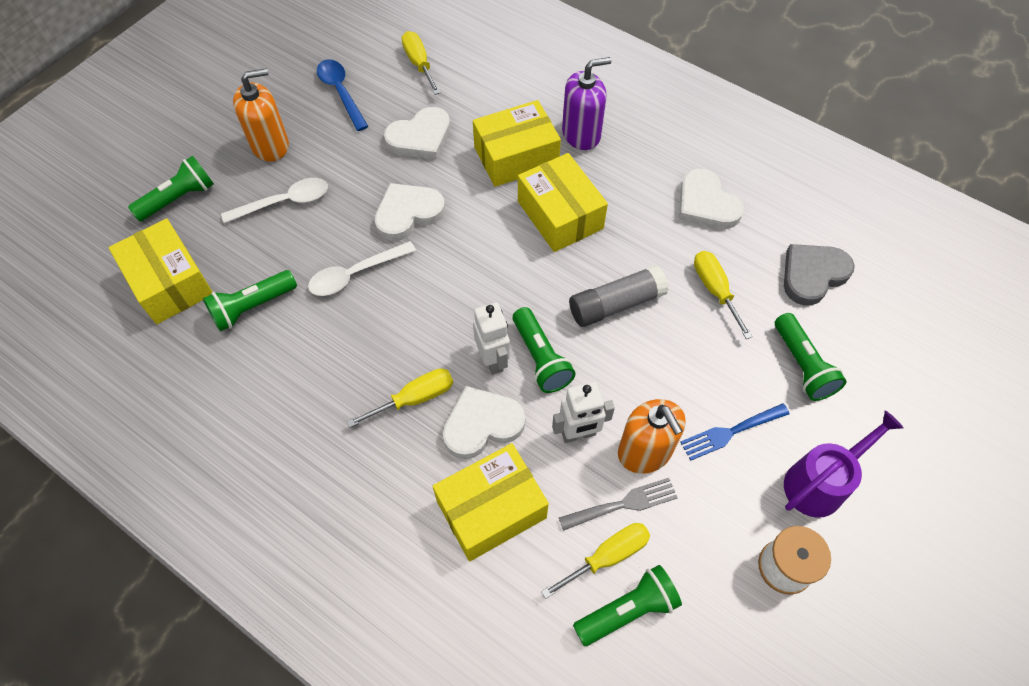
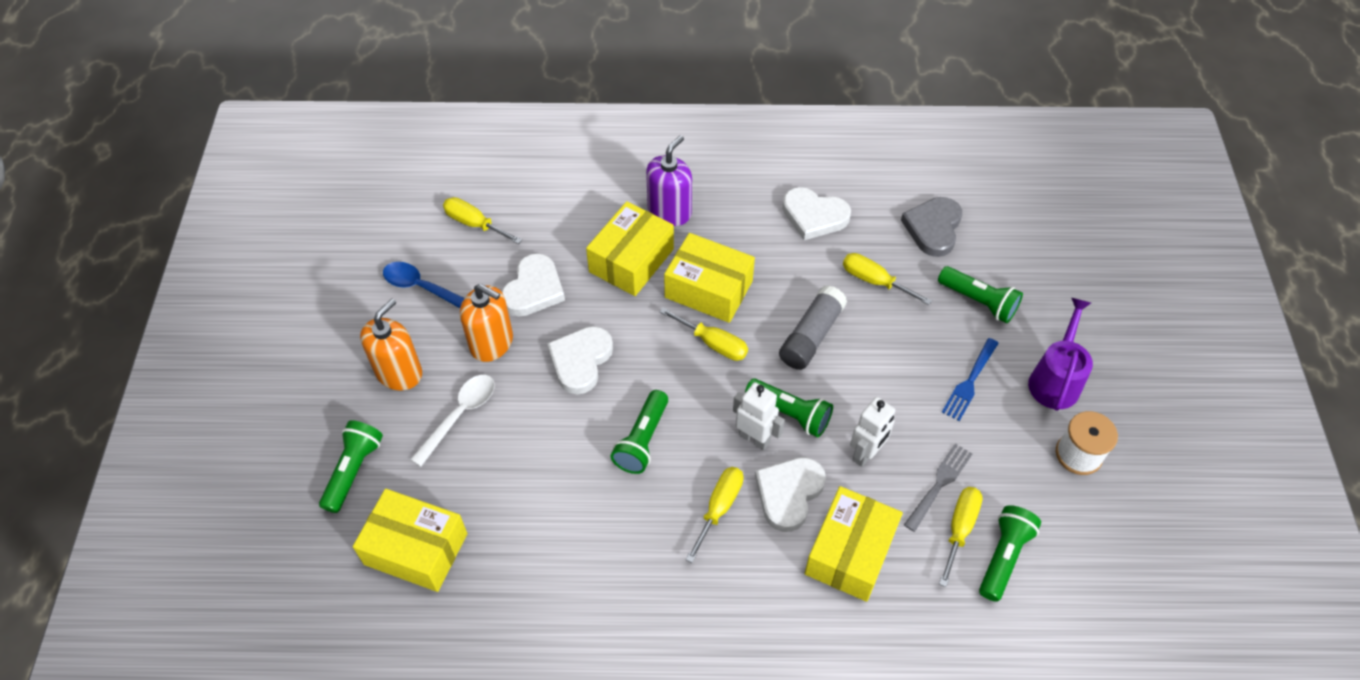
camera: 35 degrees left, 5 degrees down
(252, 307) = (513, 522): green flashlight -> green flashlight (642, 440)
(355, 274) = (580, 439): white spoon -> none
(525, 261) = (713, 343): none -> yellow screwdriver
(645, 452) = (923, 435): orange soap dispenser -> orange soap dispenser (492, 343)

